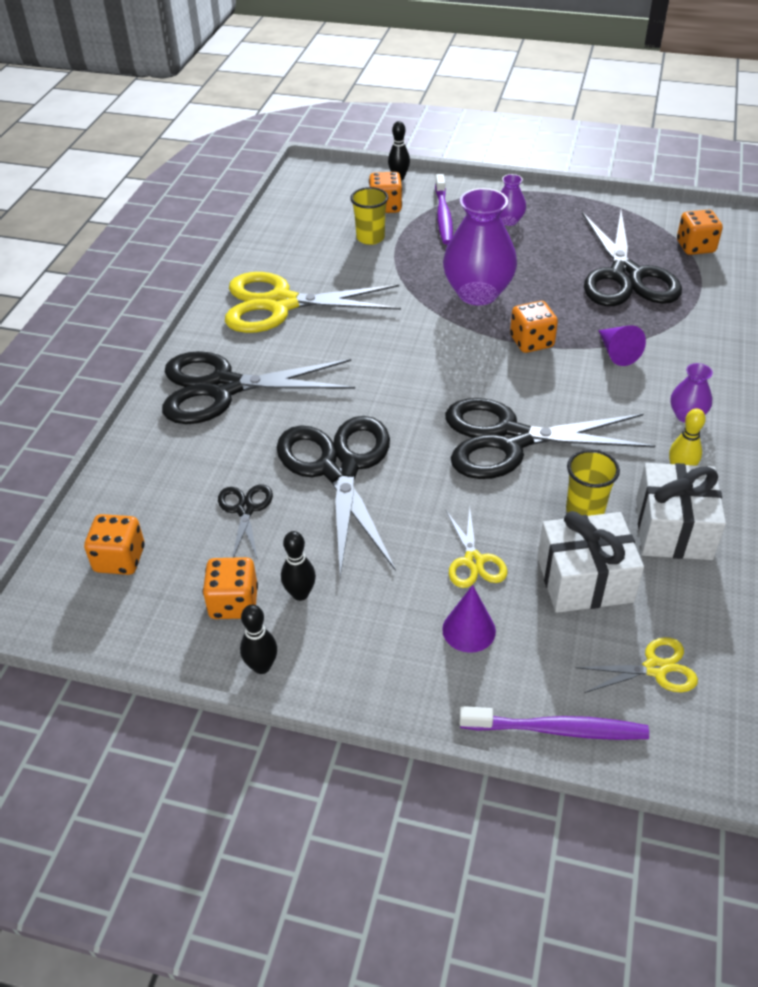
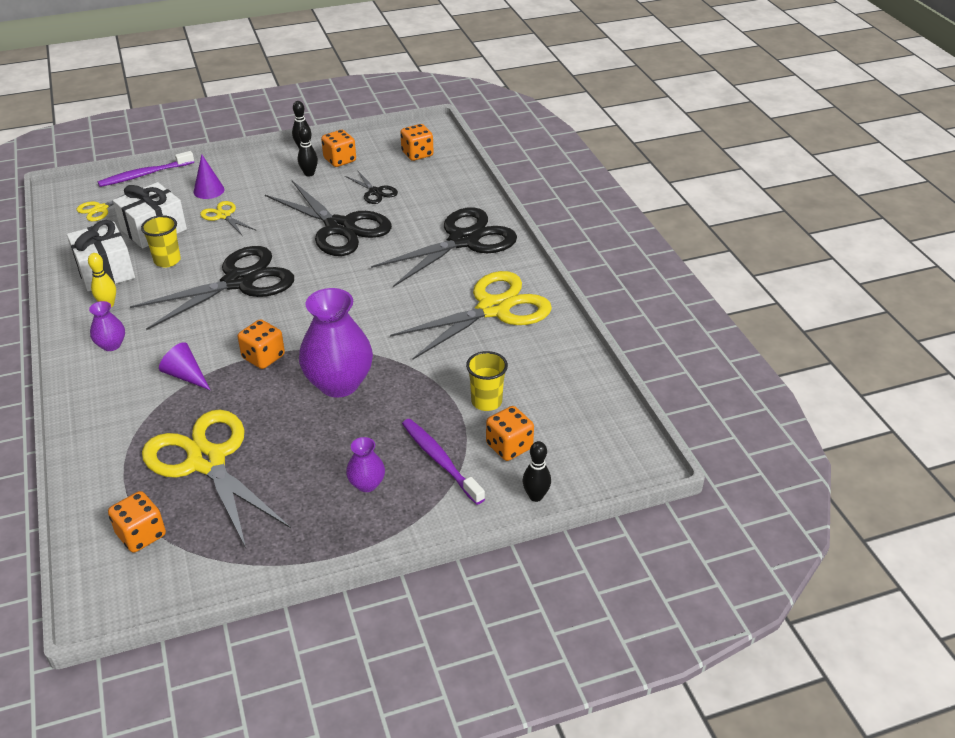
camera: 145 degrees right, 5 degrees down
(625, 276) = (207, 461): black scissors -> yellow scissors

